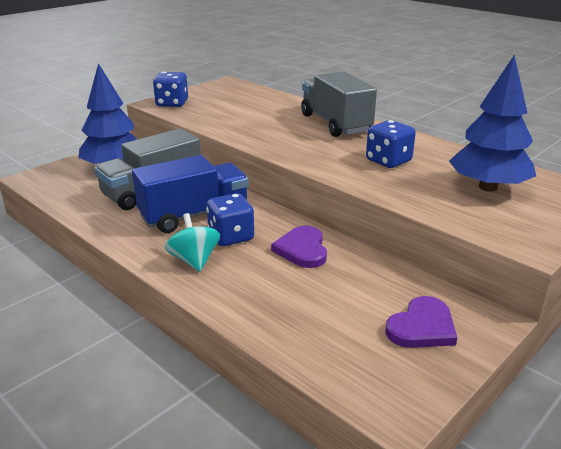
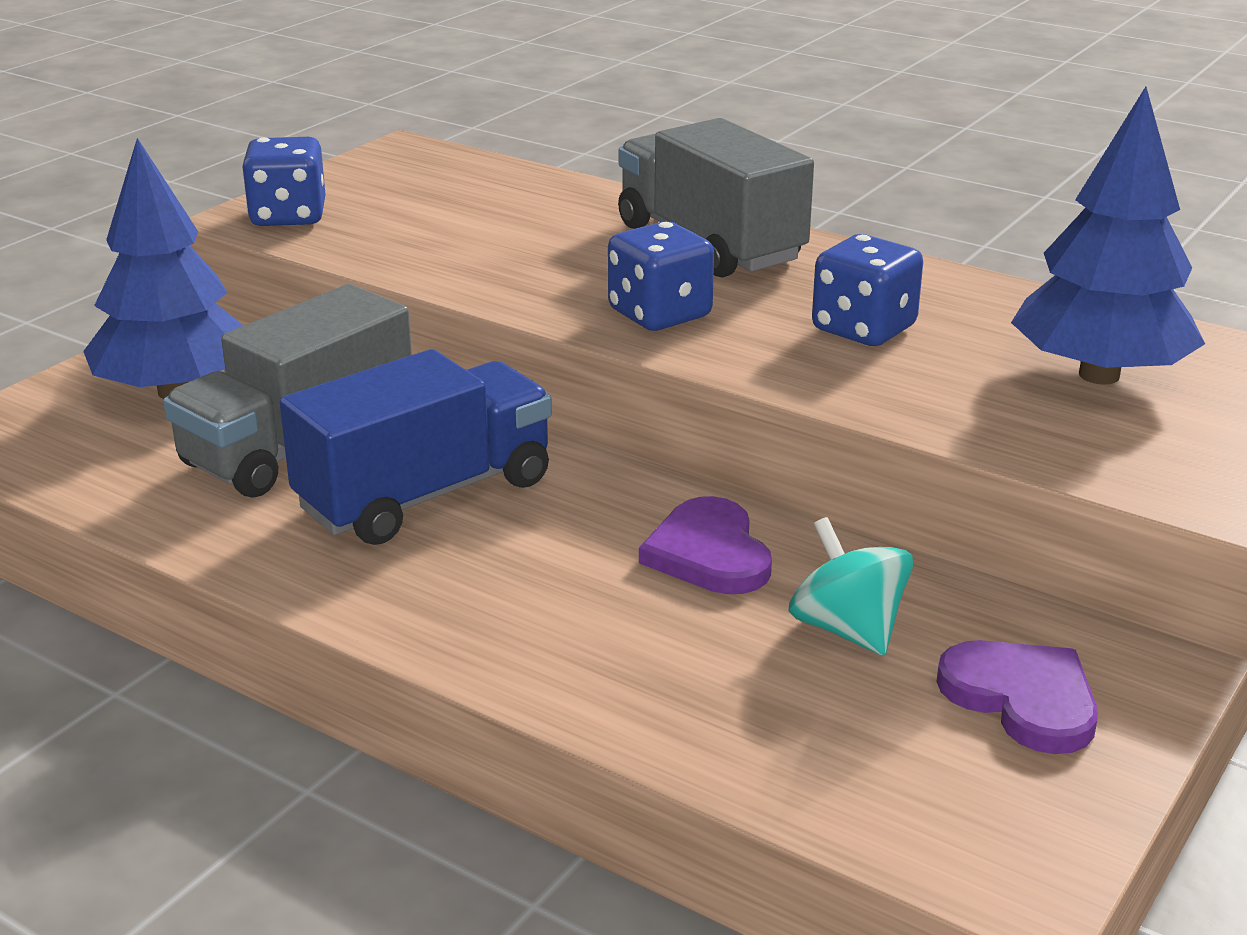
camera: 10 degrees left, 0 degrees up
(194, 260) = (469, 603): turquoise spinning top -> turquoise spinning top (847, 629)
(231, 236) = (533, 539): blue dice -> blue dice (659, 314)
(422, 327) = (1022, 698): purple heart -> purple heart turned 75 degrees counterclockwise

